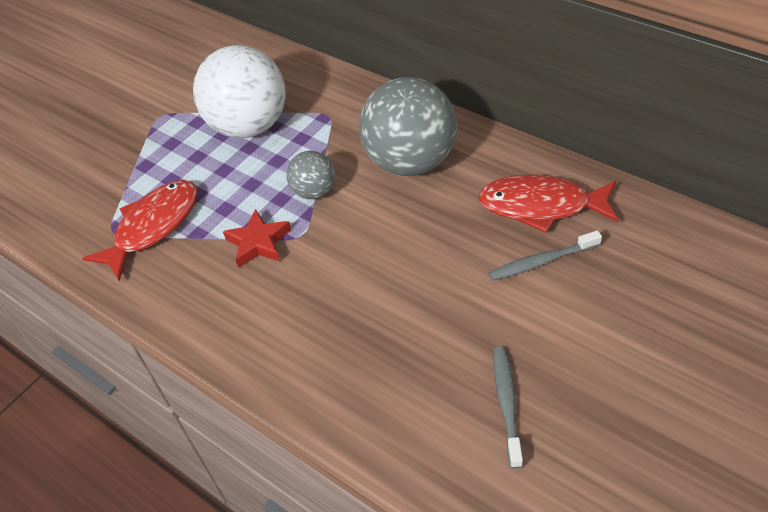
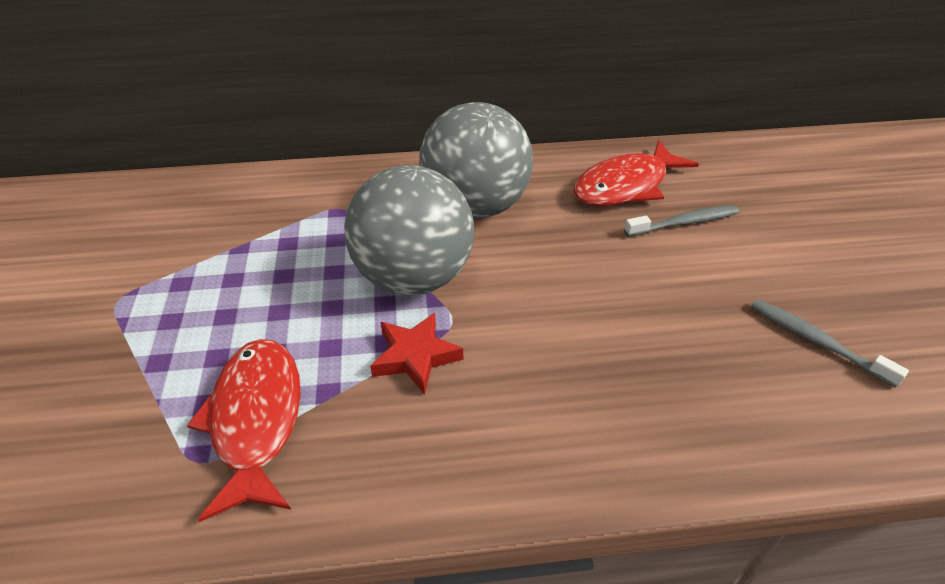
camera: 50 degrees left, 5 degrees down
(249, 126) = (258, 256): white ball -> none
(314, 191) = (414, 277): grey ball -> grey ball, size x2.00
(542, 261) = (683, 223): grey toothbrush -> grey toothbrush turned 135 degrees counterclockwise

